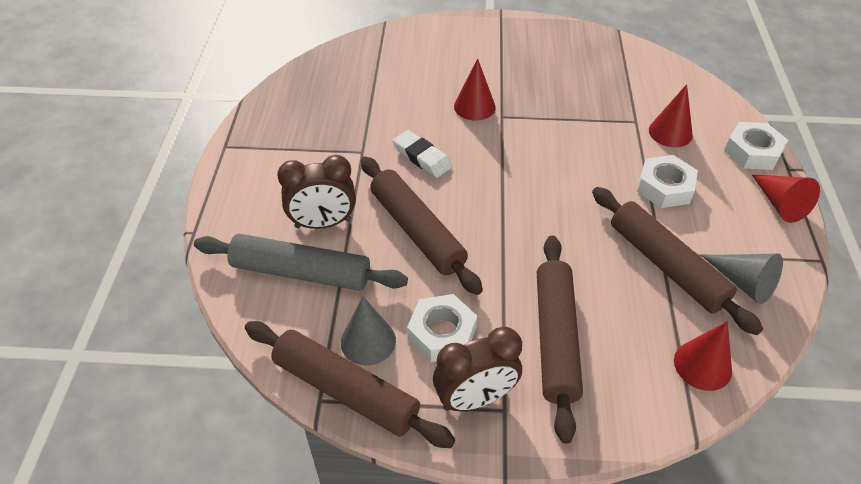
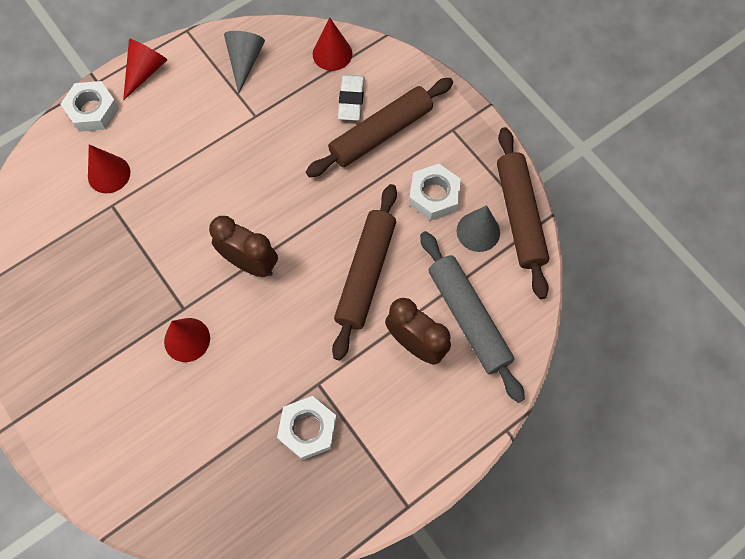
camera: 130 degrees left, 20 degrees up
(422, 157) = (286, 331): white eraser -> white eraser (351, 100)
(475, 398) = (460, 147): brown clock -> brown clock (250, 263)
(665, 187) = (183, 146): white nut -> white nut (308, 429)
(666, 265) = (265, 107): brown rolling pin -> none

